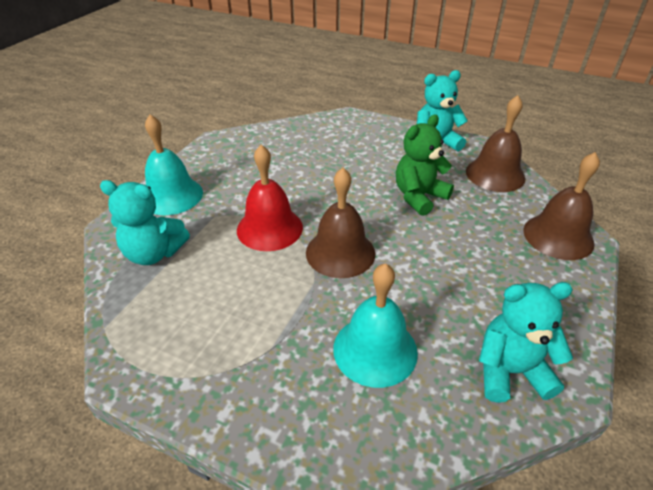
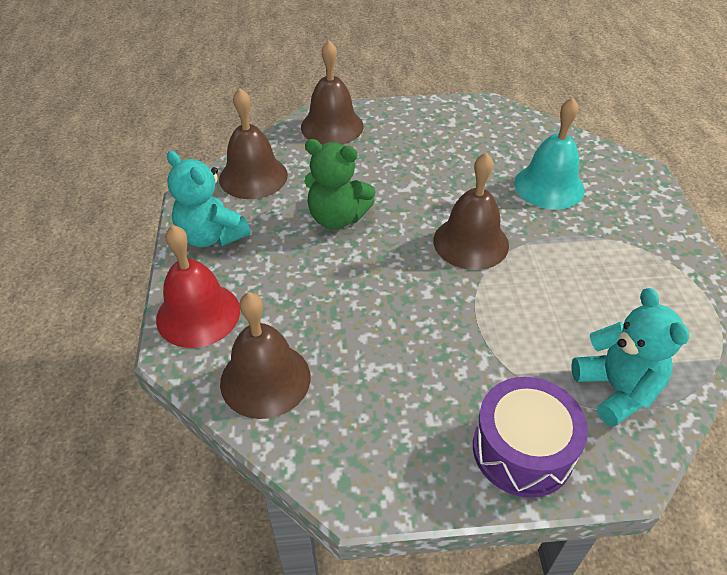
camera: 120 degrees left, 5 degrees up
(172, 195) = (522, 450): turquoise bell -> purple drum
(269, 228) = (487, 311): red bell -> red bell (198, 314)
(304, 134) = (265, 379): none -> brown bell
(510, 371) = (500, 127): turquoise teddy bear -> none

